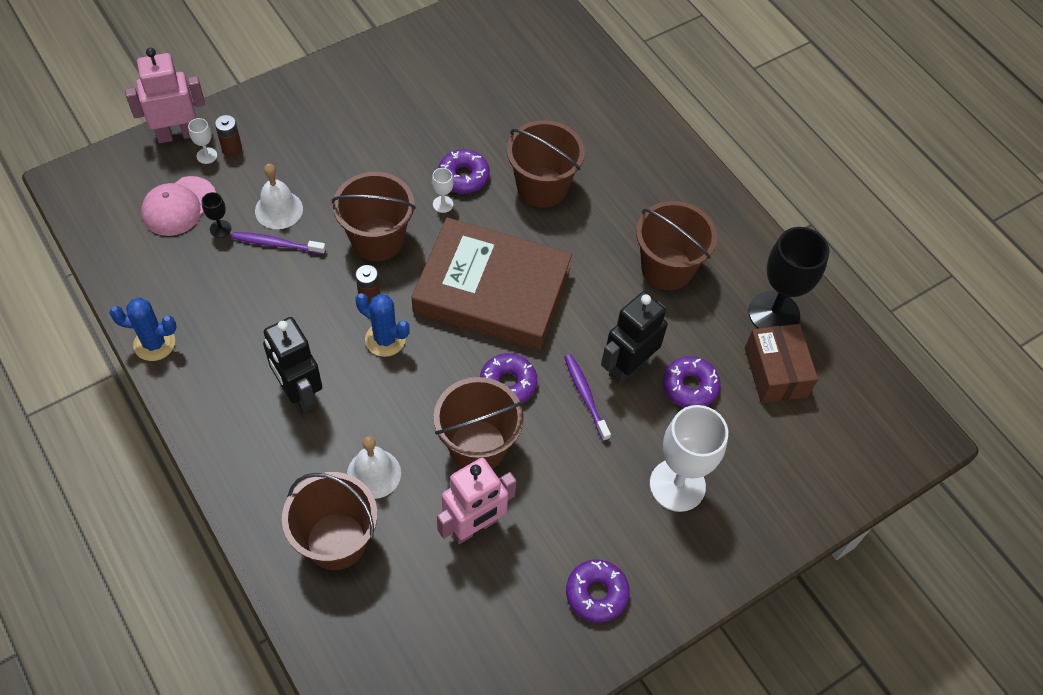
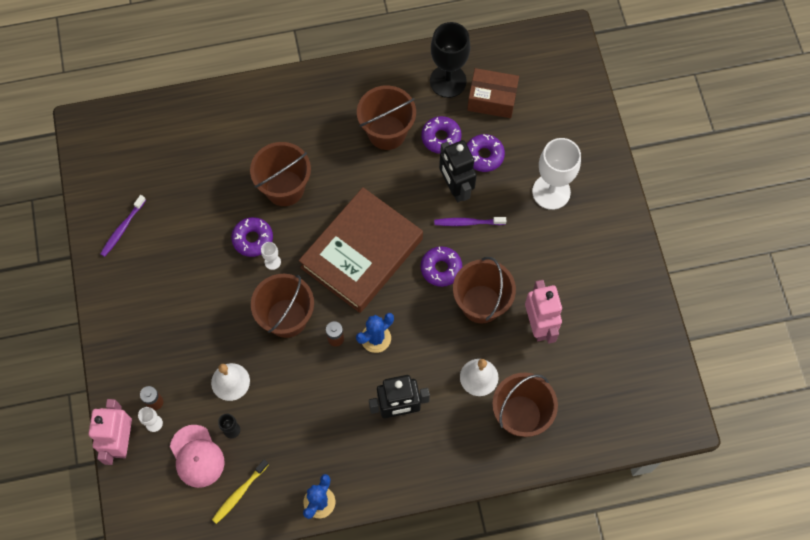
camera: 65 degrees left, 10 degrees up
(145, 260) = (239, 493): none -> yellow toothbrush
(277, 244) = (262, 391): purple toothbrush -> purple toothbrush (122, 229)
(596, 593) = (607, 267): purple donut -> purple donut (441, 137)

